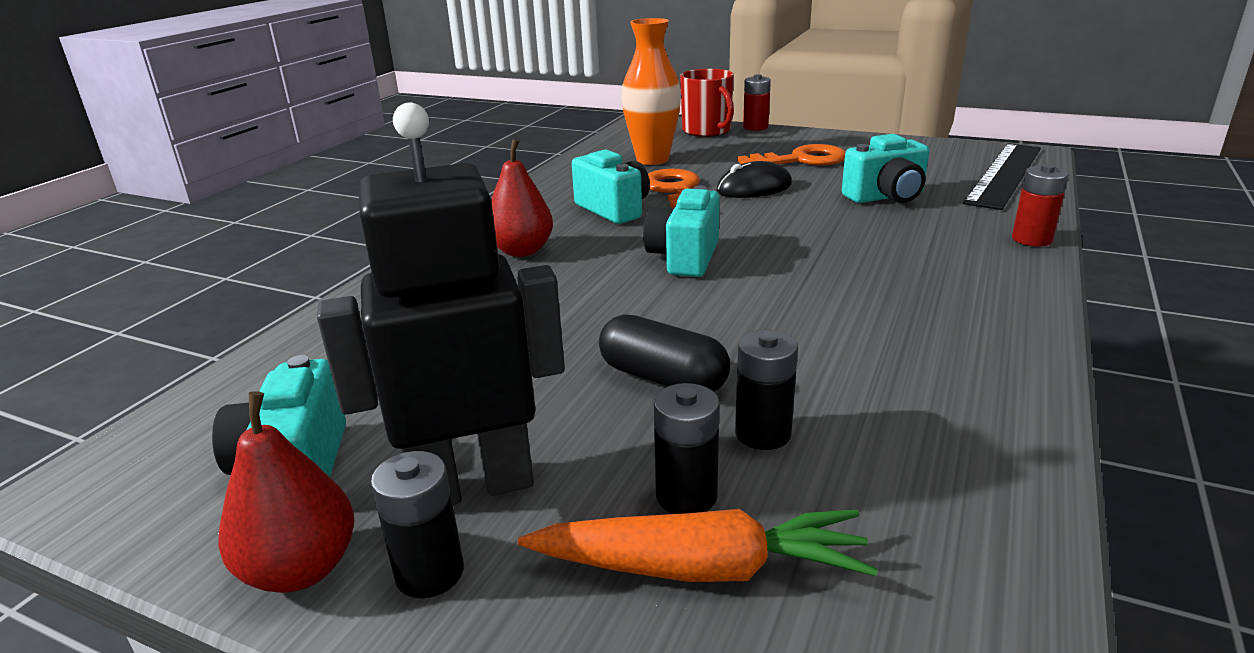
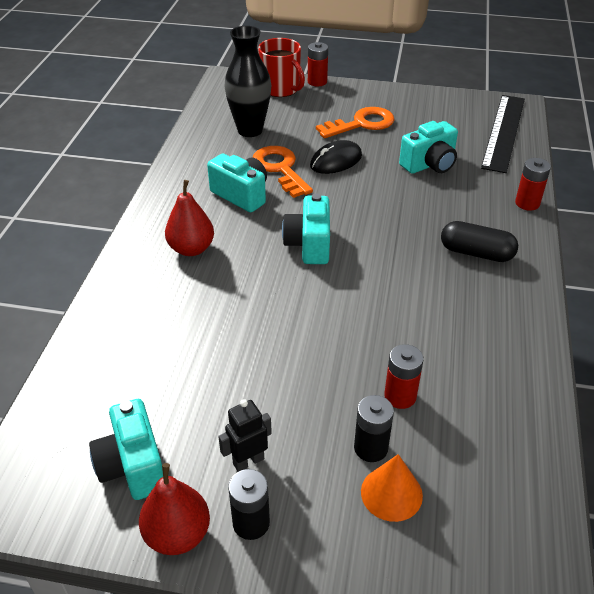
camera: 15 degrees left, 15 degrees up
(472, 485) = (248, 461): black robot -> black robot, size x0.44
(652, 159) = (250, 130): orange vase -> black vase
(663, 378) = (330, 360): black capsule -> black capsule (476, 253)
(700, 568) = (391, 493): orange carrot -> orange cone
(762, 433) = (400, 396): black battery -> red battery

